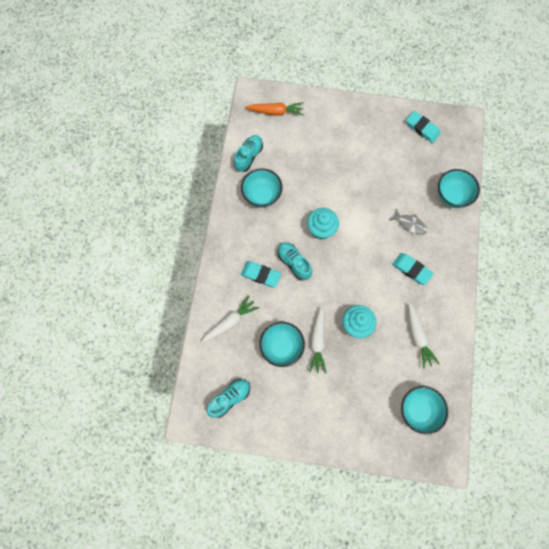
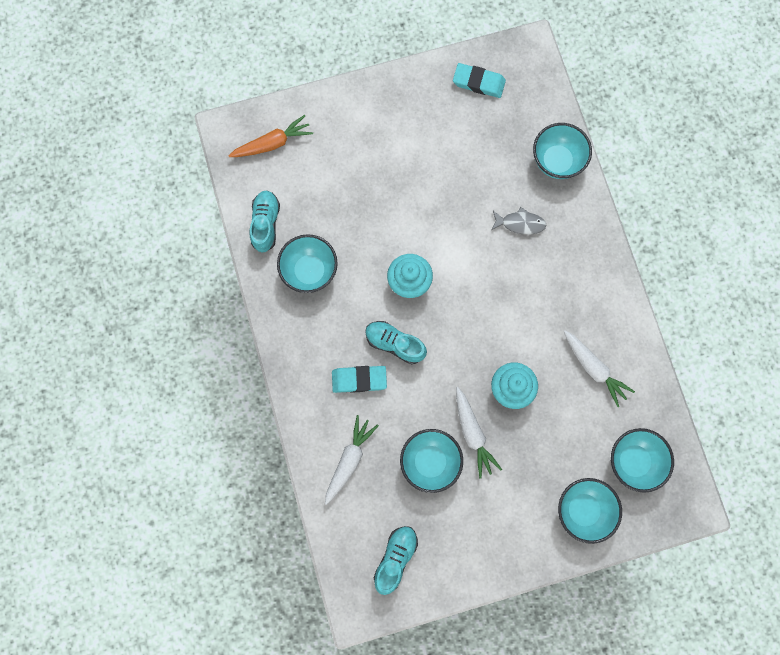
camera: 25 degrees left, 5 degrees up
(369, 426) = (583, 510): none -> turquoise bowl
(411, 269) = (548, 284): turquoise eraser -> none

